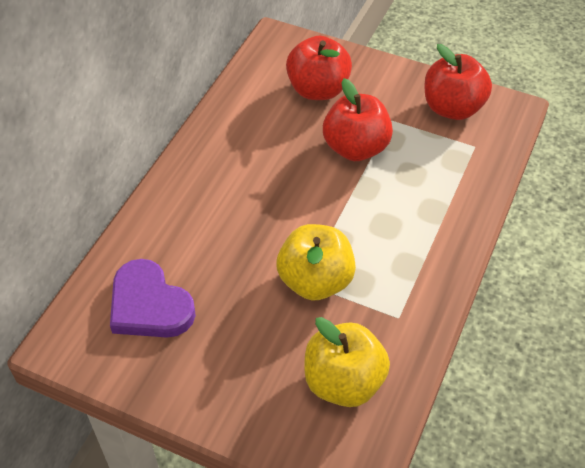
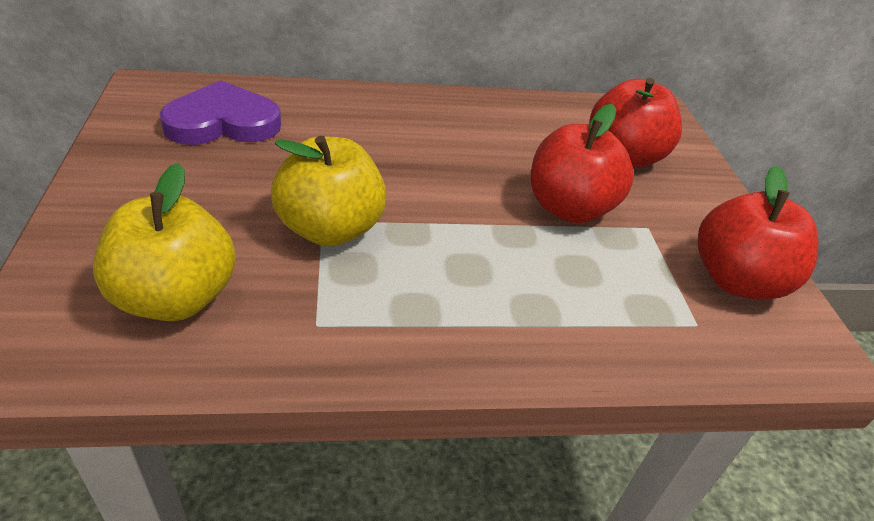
camera: 55 degrees right, 10 degrees down
(149, 305) = (223, 122): purple heart -> purple heart turned 60 degrees clockwise

